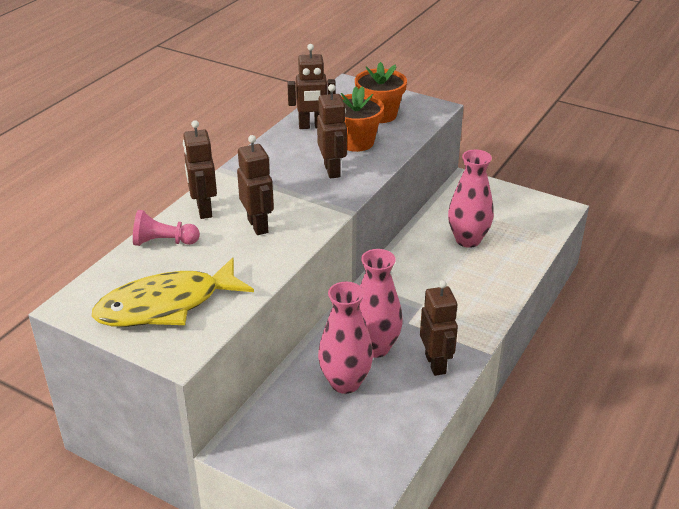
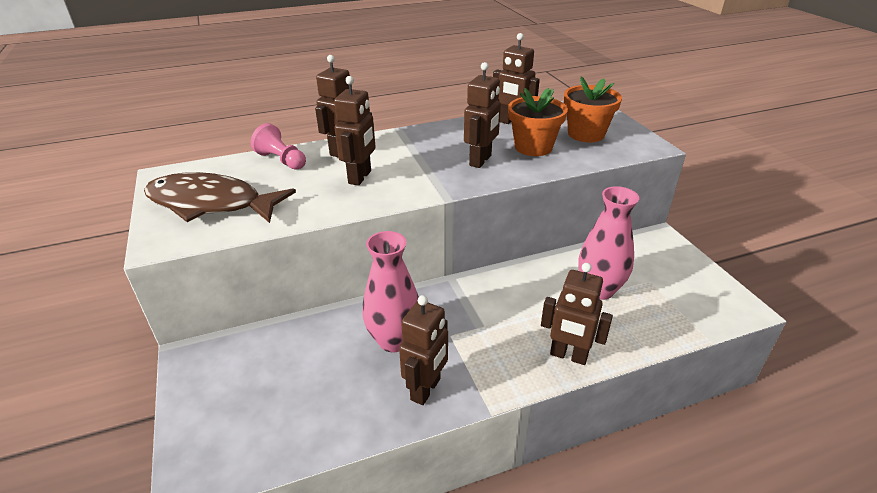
camera: 40 degrees right, 0 degrees up
(166, 305) = (211, 204): yellow fish -> brown fish
(345, 382) = (331, 356): pink vase -> none
(495, 293) = (568, 356): none -> brown robot

